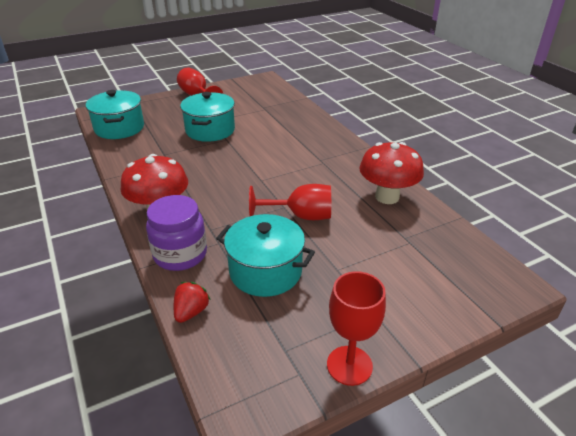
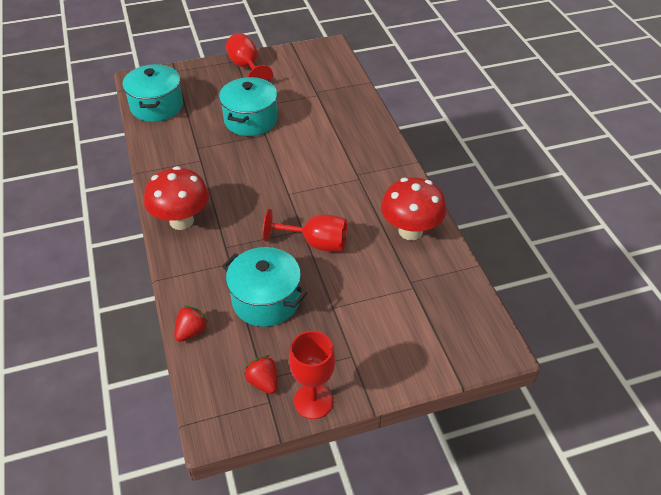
camera: 10 degrees right, 10 degrees up
(180, 254) = (192, 271): purple jar -> none
(286, 353) = (263, 382): none -> red strawberry

